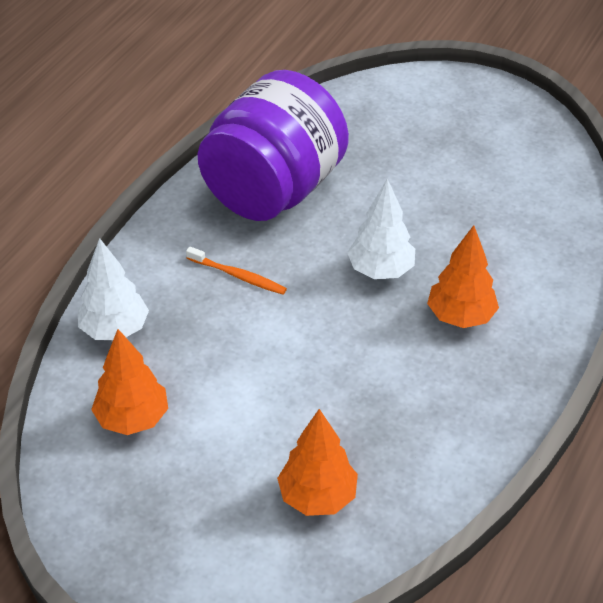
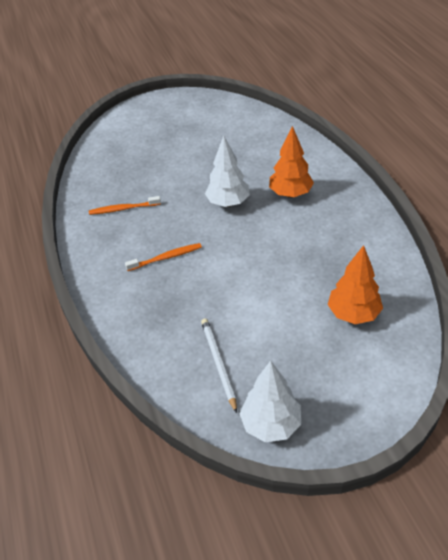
camera: 45 degrees left, 0 degrees up
(115, 330) = (142, 333): white tree -> white tree (271, 424)
(132, 419) = (218, 363): orange tree -> white pencil
(273, 190) = (123, 209): purple jar -> orange toothbrush

